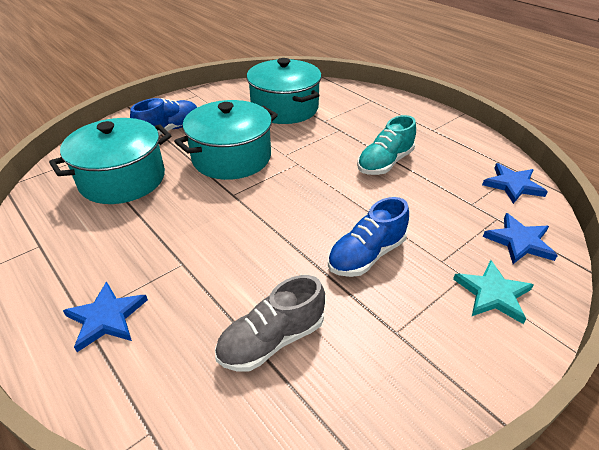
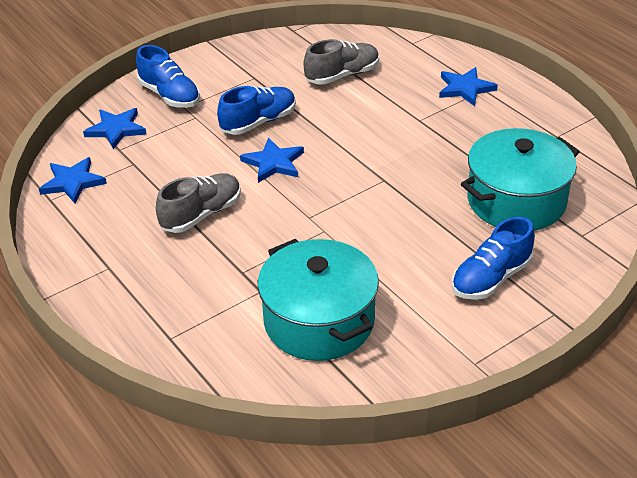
camera: 175 degrees left, 0 degrees up
(231, 157) = (392, 227): turquoise pot -> none
(337, 208) = (274, 163): none -> blue star
(385, 163) = (201, 214): turquoise shoe -> grey shoe
(493, 294) = (170, 95): turquoise star -> blue shoe

